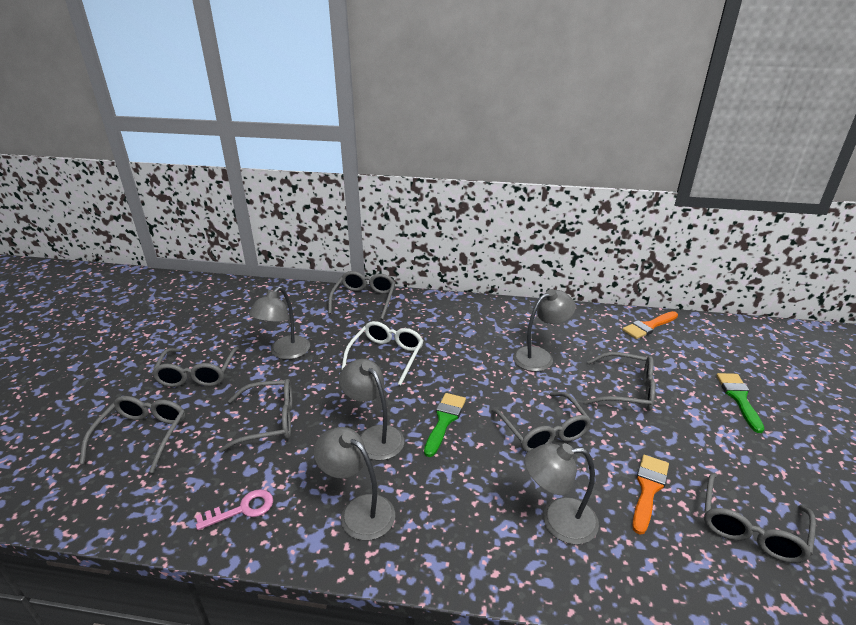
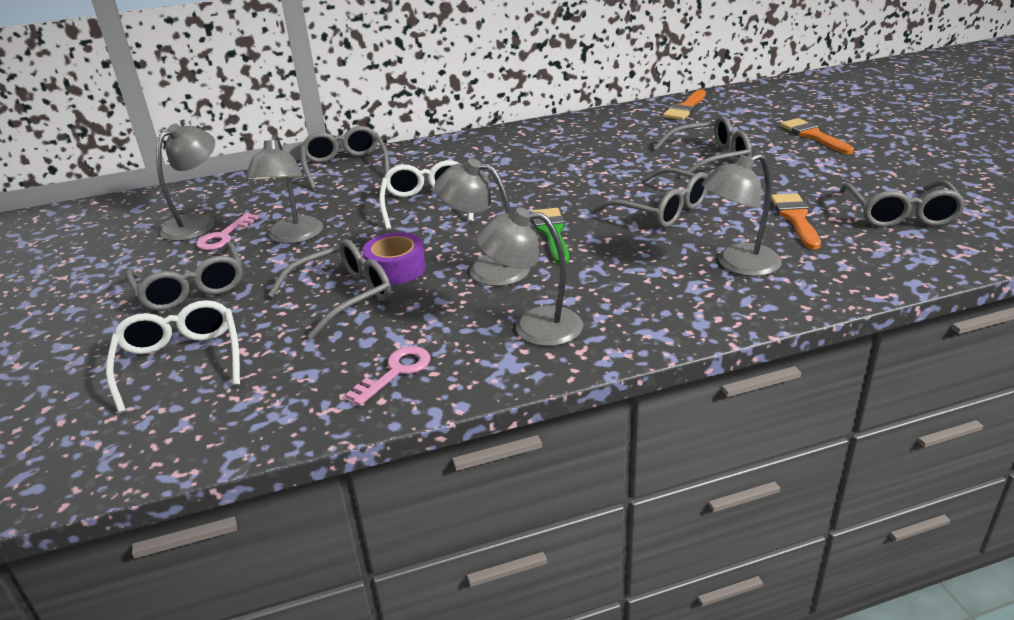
camera: 25 degrees left, 0 degrees up
(142, 435) = (180, 362): grey glasses -> white glasses
(249, 335) = (224, 236): none -> pink key
(319, 409) = (396, 269): none -> purple tape
(540, 356) = (600, 158): grey lamp -> grey lamp (197, 223)
(739, 398) = (813, 136): green brush -> orange brush

